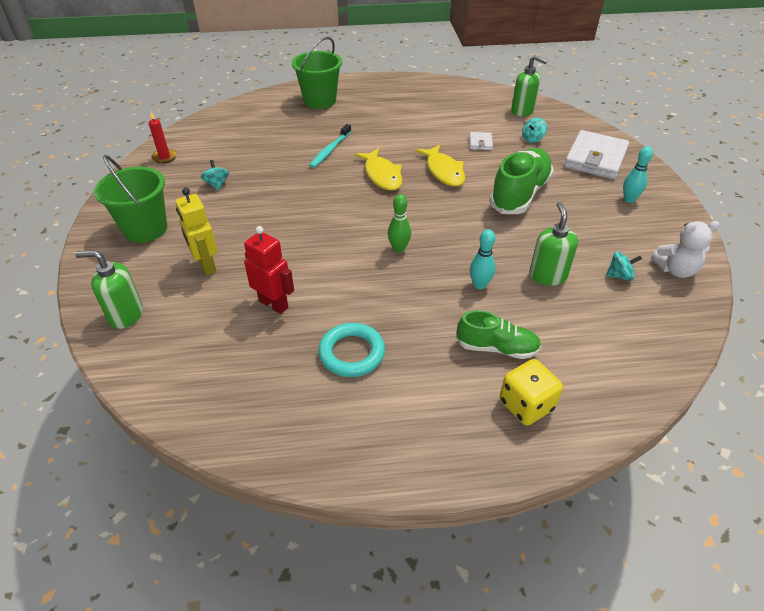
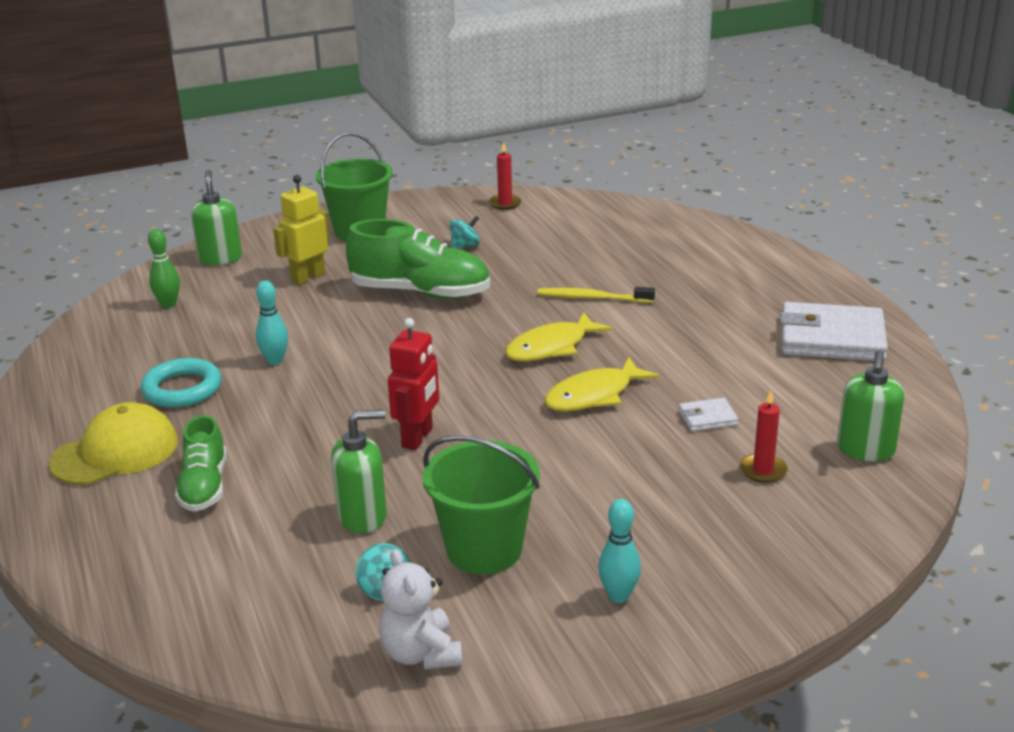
camera: 75 degrees right, 15 degrees down
(274, 304) = (253, 328): red robot -> red robot (418, 438)
(320, 101) = (729, 263): green bucket -> green bucket (484, 550)
(330, 150) = (593, 298): turquoise toothbrush -> yellow toothbrush
(399, 249) = (382, 388): green bowling pin -> green bowling pin (168, 304)
(434, 399) = (115, 452): none -> yellow cap
(479, 285) = (324, 460): turquoise bowling pin -> turquoise bowling pin (275, 361)
(519, 194) = (568, 472): green shoe -> green shoe (420, 292)
(526, 405) = (109, 518): yellow dice -> none
(532, 139) = (763, 470): turquoise spinning top -> red candle
(595, 158) = (743, 549): white wallet -> white wallet (831, 338)

